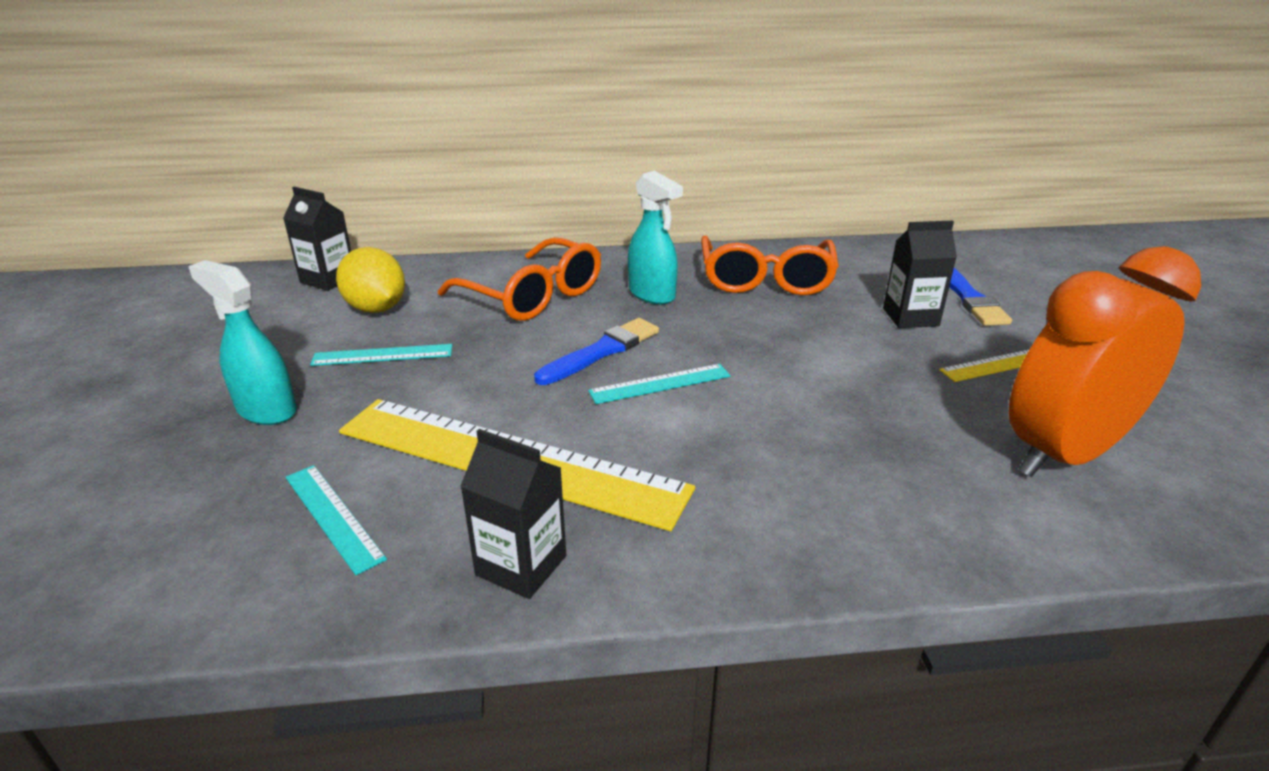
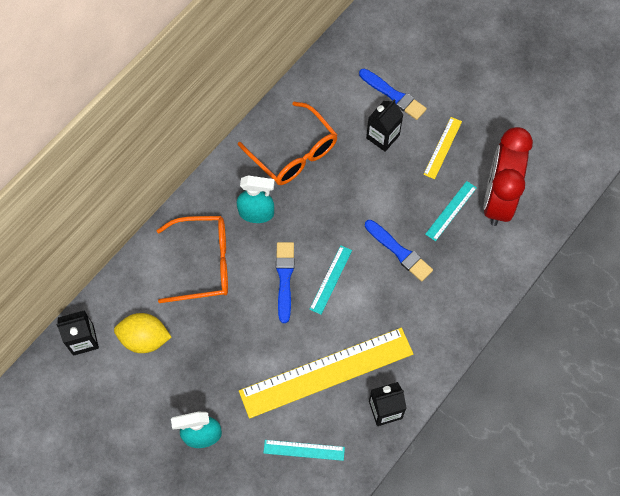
camera: 45 degrees left, 35 degrees up
(383, 355) = (197, 364): turquoise ruler -> turquoise ruler (451, 210)
(803, 414) = (399, 252): none -> blue brush
(1064, 454) = (498, 199): orange clock -> red clock

